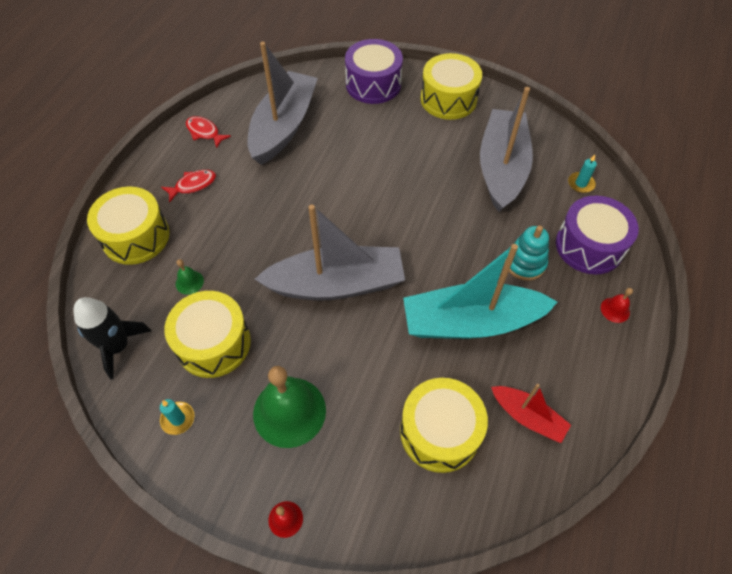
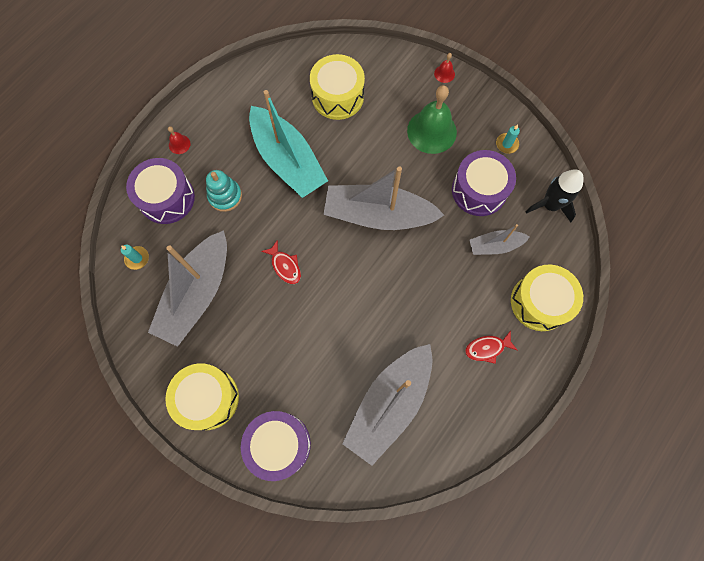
camera: 165 degrees left, 15 degrees up
(189, 282) = (495, 246): green bell -> grey boat
(204, 132) = (472, 418): red fish -> red fish (285, 266)
(213, 343) = (479, 190): yellow drum -> purple drum
(470, 322) = (288, 161): turquoise boat -> turquoise boat turned 45 degrees clockwise
(527, 417) = (278, 92): red boat -> none

